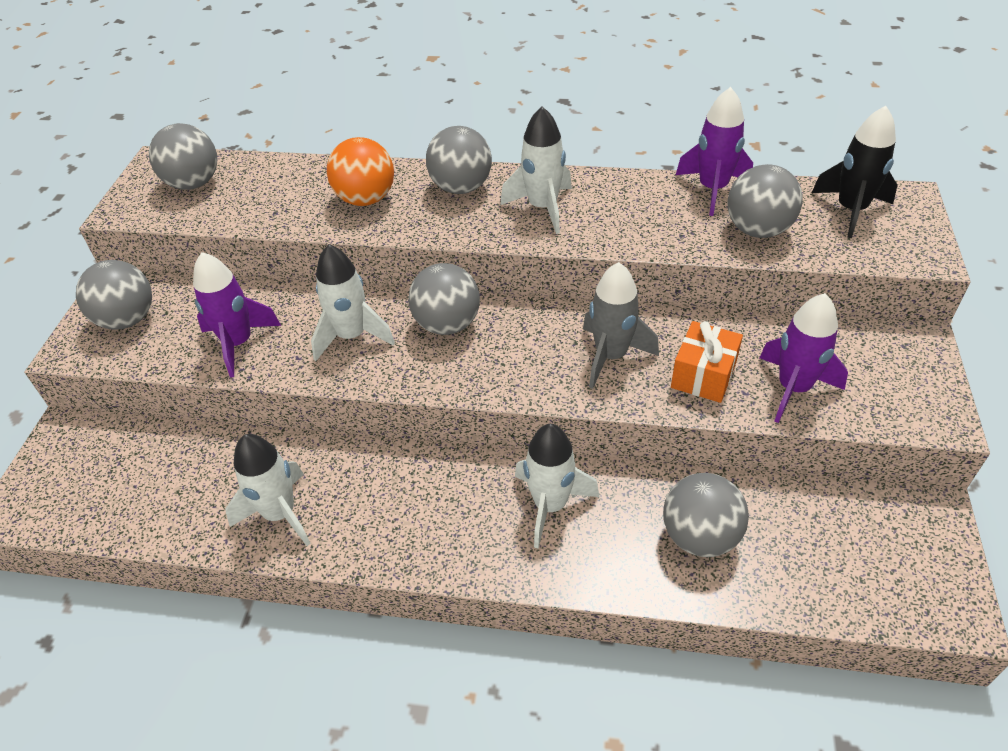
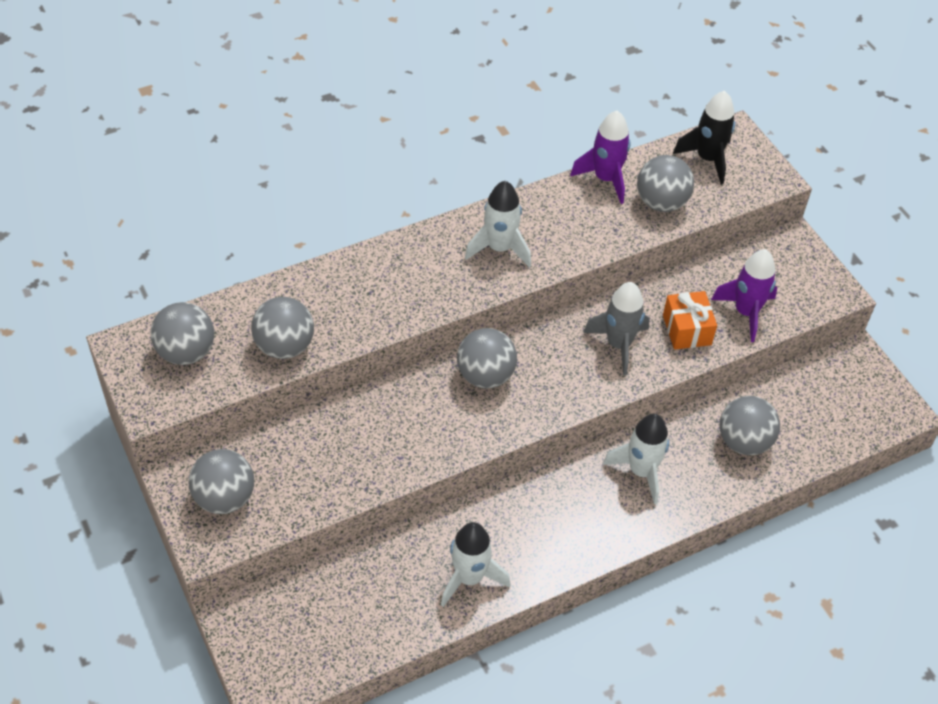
camera: 40 degrees left, 5 degrees up
(238, 343) = (341, 470): purple rocket -> none
(352, 336) = (424, 420): white rocket -> none
(366, 199) = (355, 301): orange ball -> none
(461, 187) = (421, 256): grey ball -> grey ball (285, 346)

